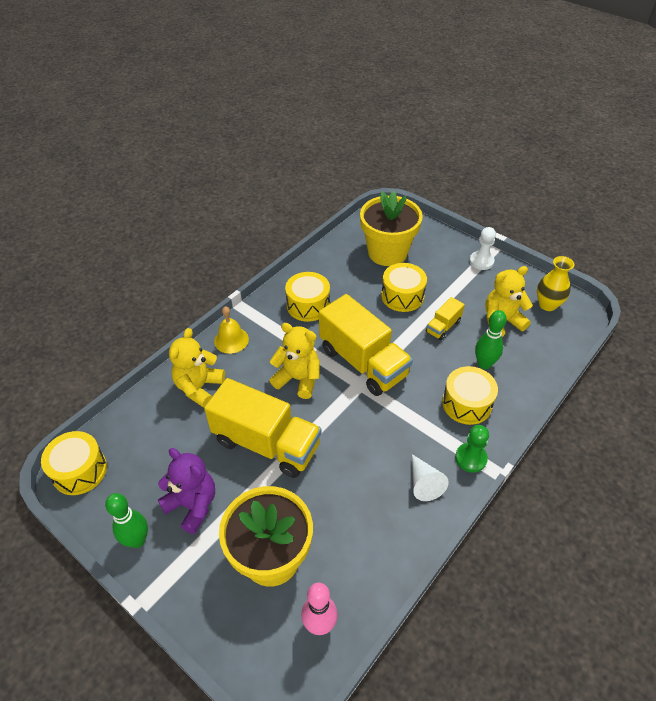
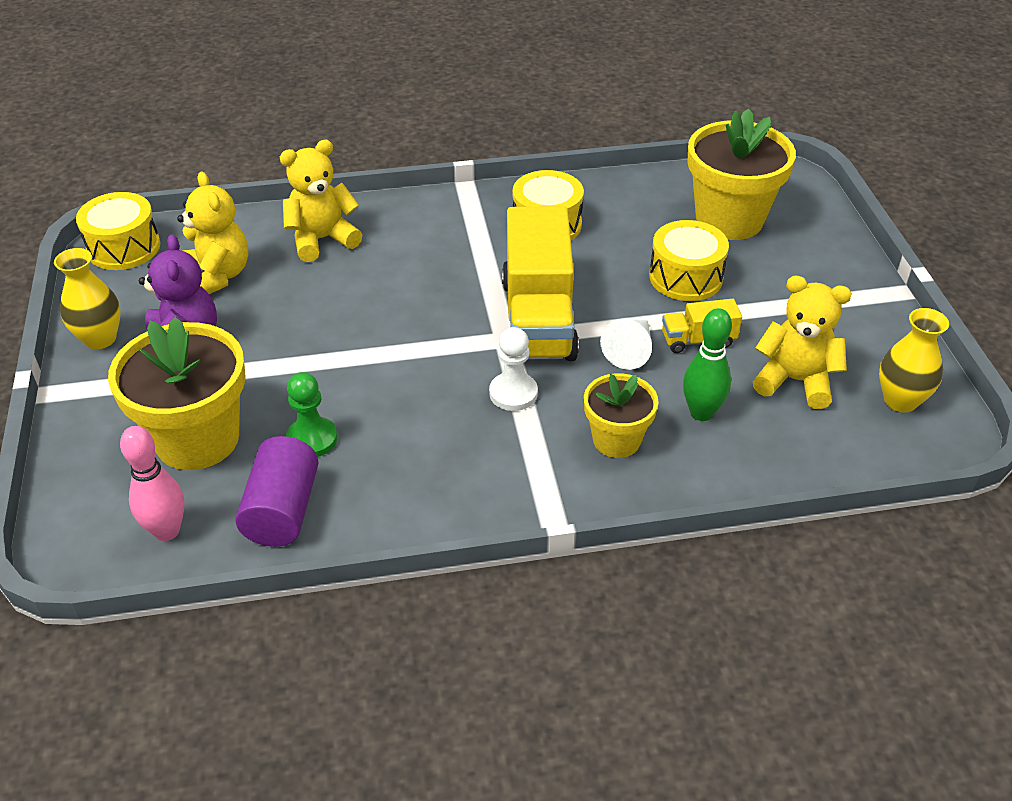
camera: 40 degrees right, 5 degrees down
(137, 540) = (100, 339): green bowling pin -> yellow vase
(231, 340) = (412, 213): yellow bell -> none
(266, 443) = (324, 333): yellow truck -> none
(298, 379) = (438, 292): yellow teddy bear -> yellow teddy bear (217, 276)
(364, 562) = (282, 510): none -> purple cylinder
(424, 483) = (449, 484): white cone -> white cone (630, 351)
(467, 403) = (616, 440): yellow drum -> yellow flower pot
(471, 458) = (542, 499): green pawn -> green pawn (312, 439)
(481, 261) = (861, 296): white pawn -> white pawn (513, 393)

